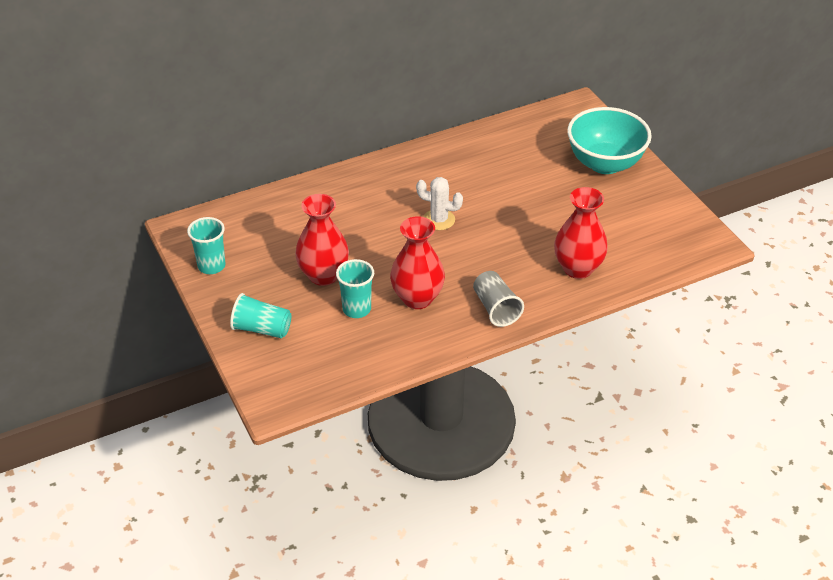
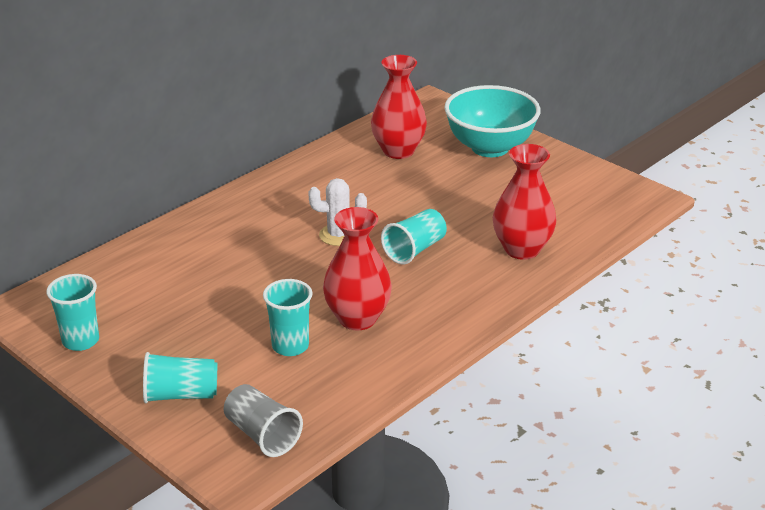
camera: 20 degrees left, 10 degrees down
(323, 275) = (230, 320): red vase -> red vase (398, 151)
(492, 248) = (415, 250): none -> turquoise cup
(496, 308) = (455, 308): grey cup -> grey cup (262, 435)

